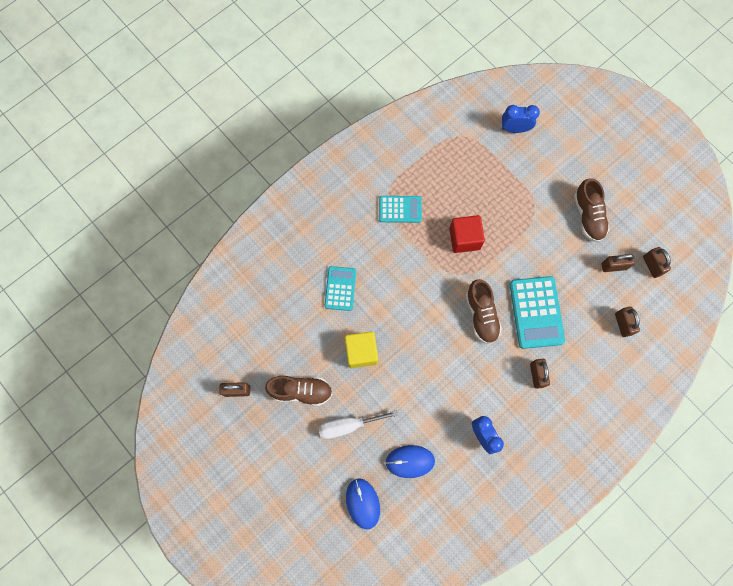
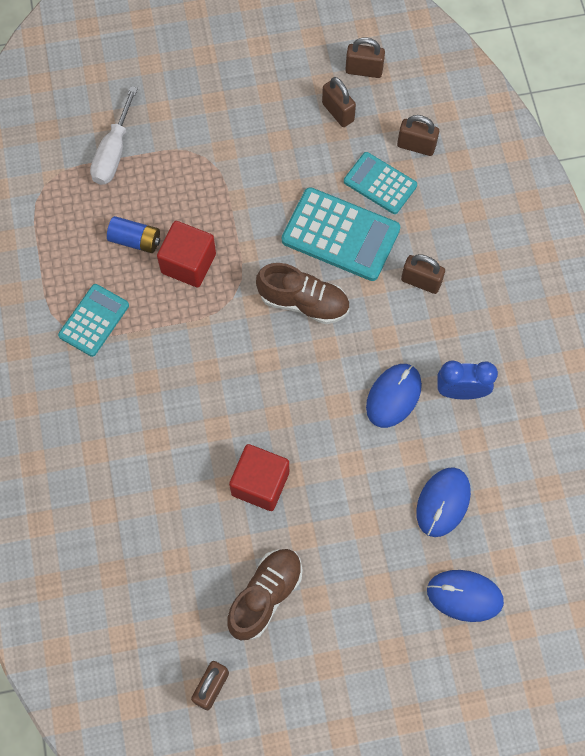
camera: 60 degrees left, 5 degrees down
(340, 288) = (154, 462): turquoise calculator -> turquoise calculator (380, 183)
(348, 426) = (350, 557): white screwdriver -> white screwdriver (113, 152)
(361, 352) = (260, 483): yellow cube -> red cube
(456, 398) = (393, 396): none -> blue mouse
(460, 202) = (135, 240): none -> blue battery
(515, 129) = (81, 116): blue clock -> none
(588, 216) = (255, 102): brown shoe -> none
(613, 266) = (338, 112): brown padlock -> brown padlock turned 60 degrees counterclockwise

